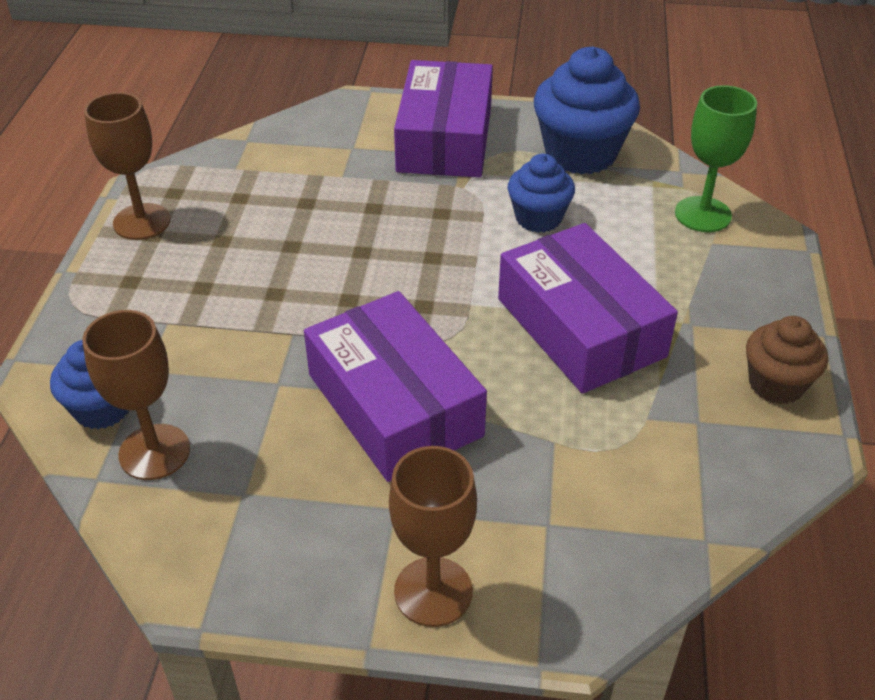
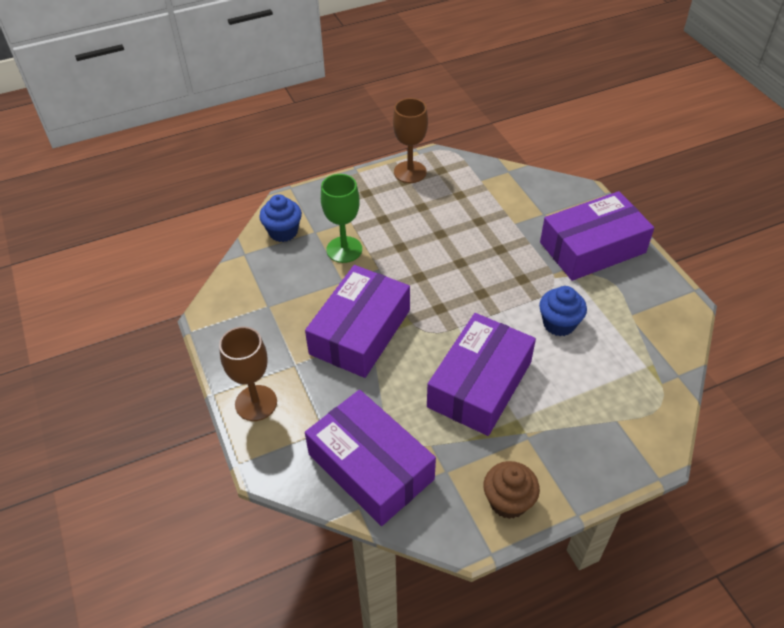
camera: 60 degrees right, 5 degrees up
(154, 452) = (271, 263): brown goblet -> none
(580, 154) = (643, 316): blue cupcake -> none
(644, 497) = (370, 466): none -> purple box
(703, 214) = (641, 404): green goblet -> green goblet (344, 249)

